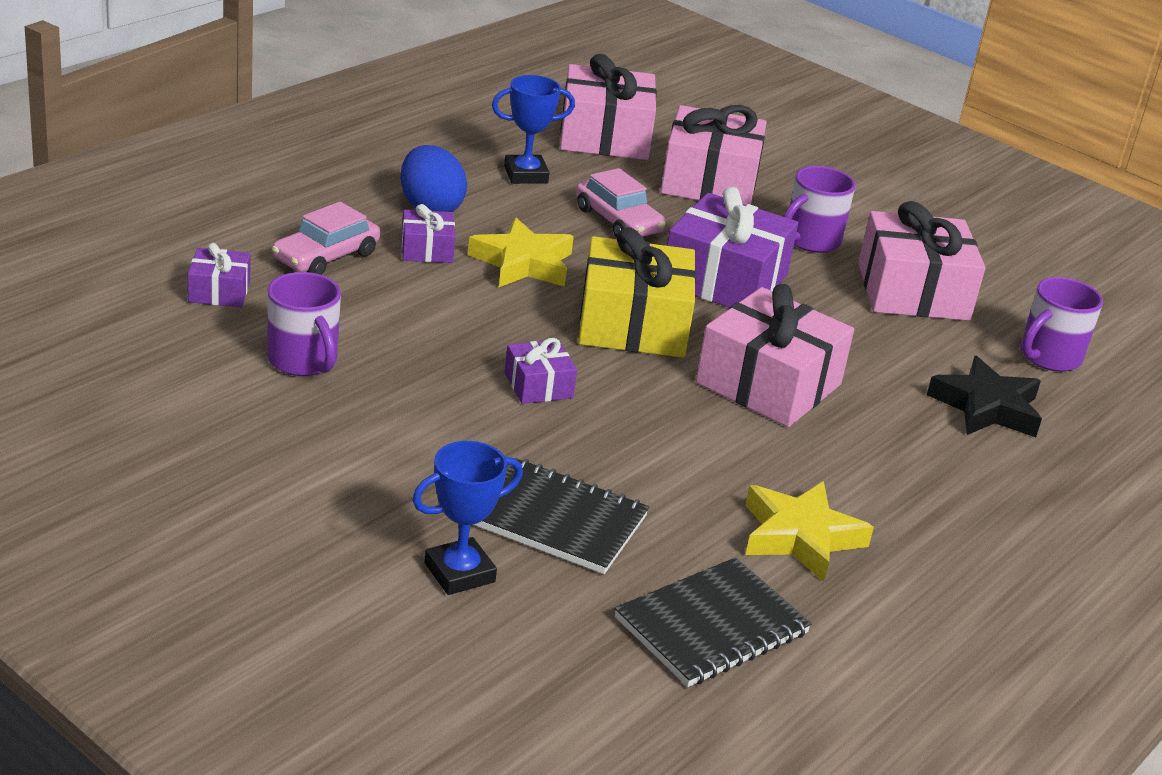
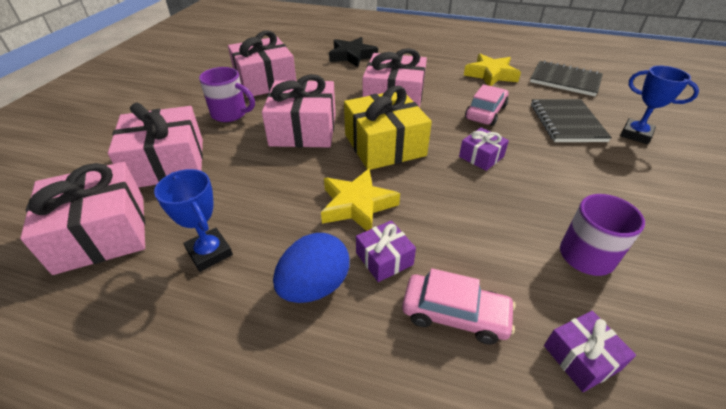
camera: 110 degrees left, 10 degrees up
(618, 221) = (258, 184): pink car -> pink car (485, 112)
(724, 280) = (303, 129): purple gift -> pink gift
(1048, 357) = (297, 50): purple mug -> none

